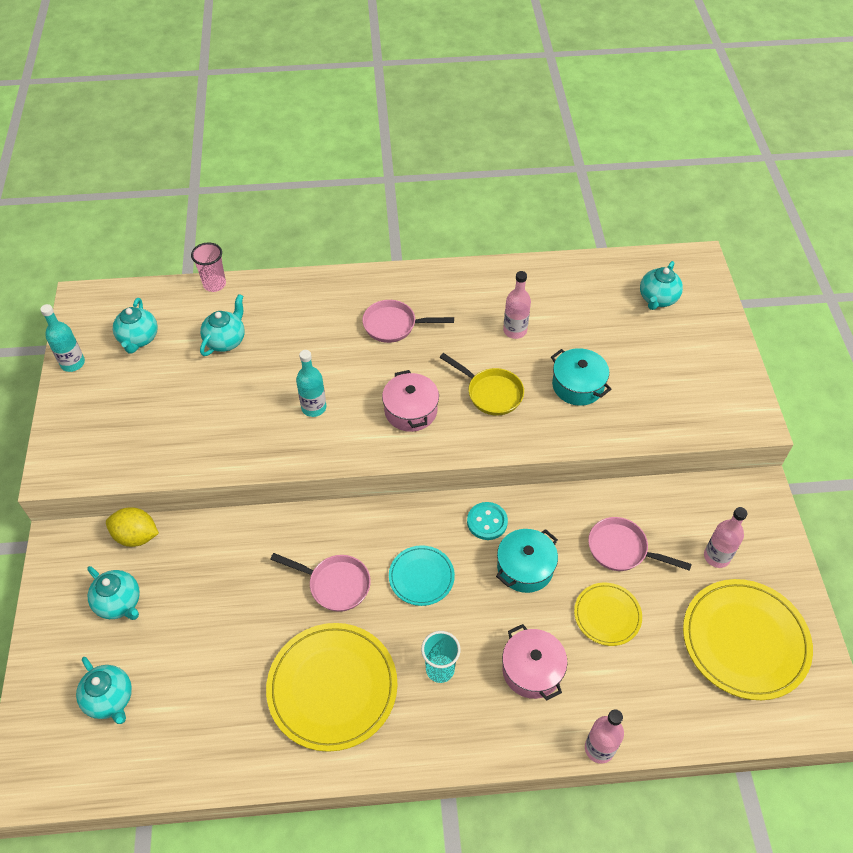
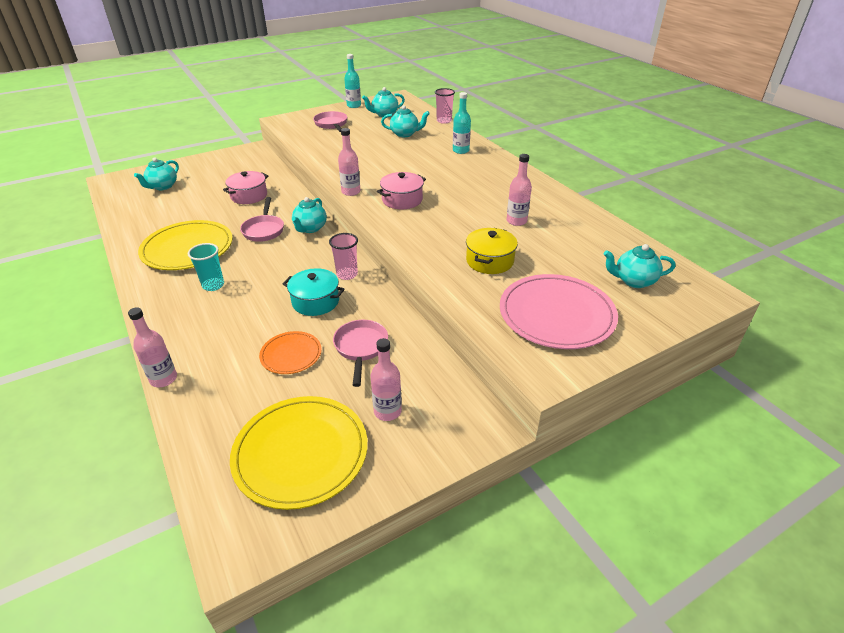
camera: 65 degrees right, 15 degrees down
(119, 603) = (222, 173): turquoise teapot -> turquoise teapot (310, 228)
(136, 536) = (267, 165): yellow lemon -> none
(314, 407) = (377, 169): turquoise bottle -> turquoise bottle (460, 150)
(358, 455) = (351, 192): none -> pink bottle
(394, 325) = (470, 177): pink pan -> pink pan (331, 124)
(421, 577) = (285, 259): turquoise plate -> none
(487, 522) = (347, 274): turquoise button -> pink cup
(491, 393) = (445, 225): yellow pan -> none
(532, 670) = (225, 327): pink pot -> pink pot (249, 196)
(578, 385) = (489, 261): turquoise pot -> yellow pot
(607, 615) = (291, 354): yellow plate -> orange plate
(682, 376) = (556, 314): none -> pink plate

